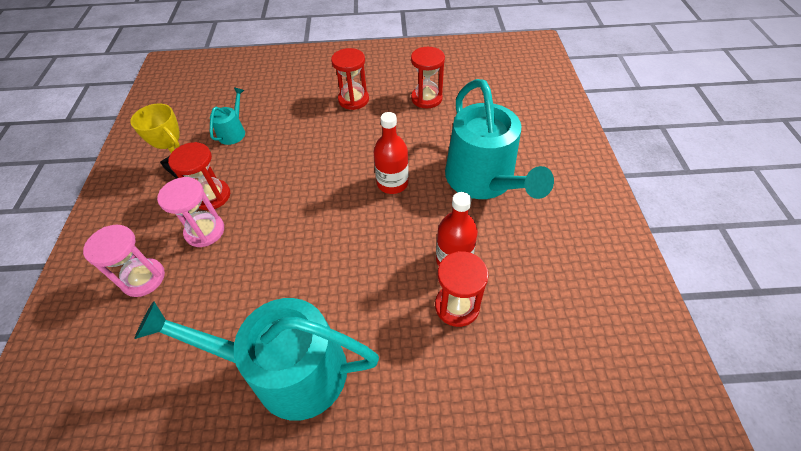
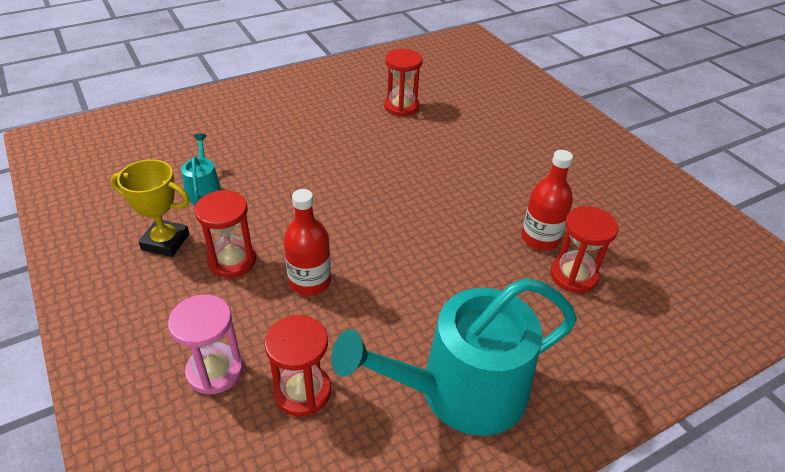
camera: 30 degrees left, 10 degrees down
(205, 231) = (253, 297): pink hourglass -> none
(353, 100) = (323, 125): red hourglass -> red hourglass (302, 391)
(392, 183) = (428, 191): red bottle -> red bottle (310, 281)
(483, 180) = (513, 164): turquoise watering can -> none

